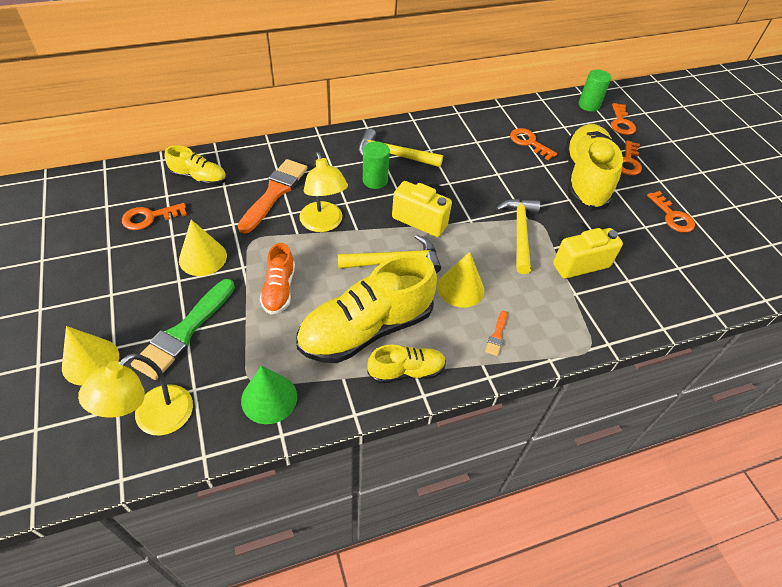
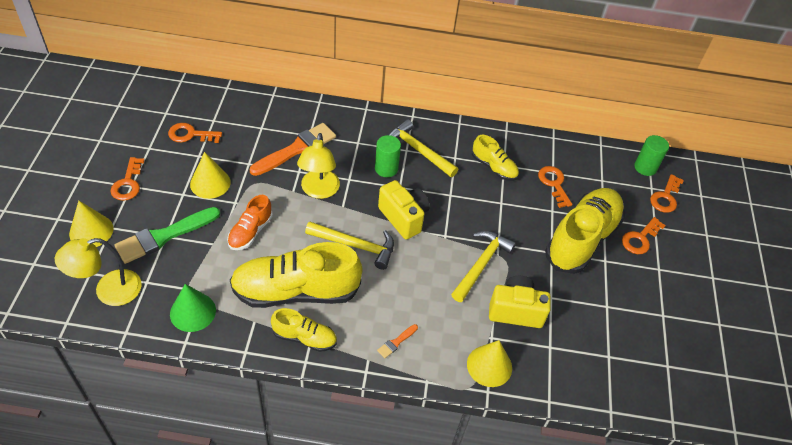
camera: 25 degrees right, 0 degrees up
(199, 178) = (246, 114): yellow shoe -> yellow shoe (494, 167)
(460, 288) = (394, 291): yellow cone -> yellow cone (489, 365)
(672, 216) = (643, 308): orange key -> orange key (128, 183)

